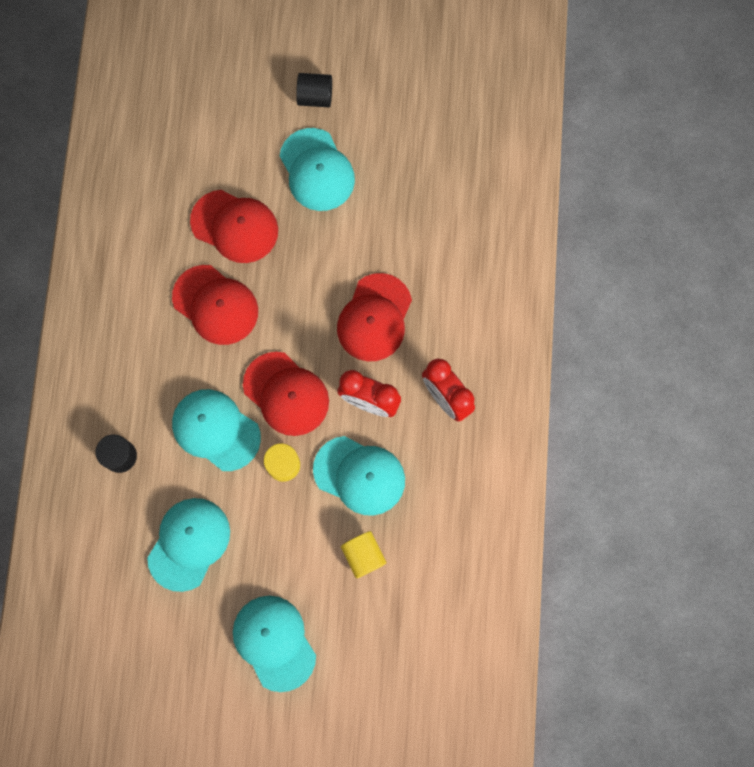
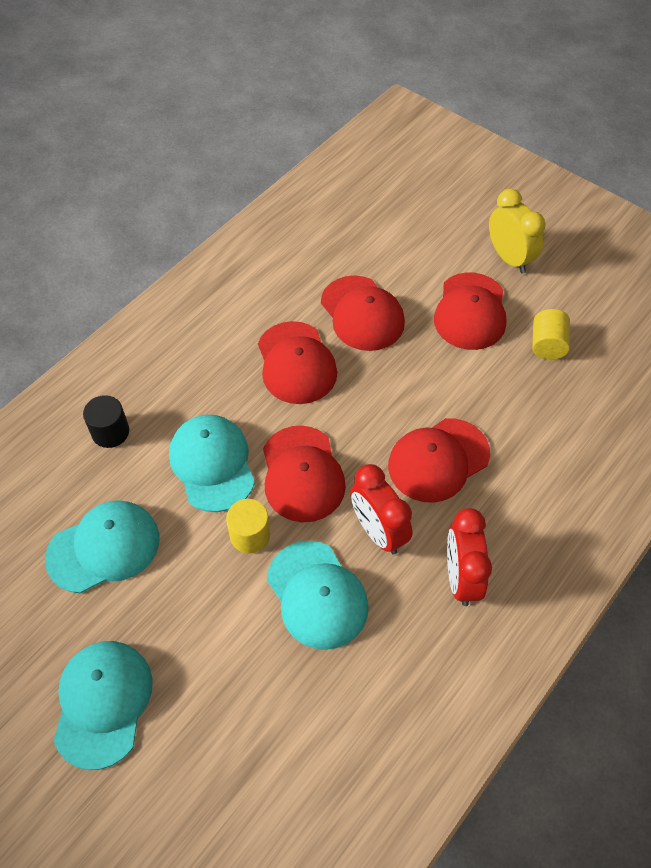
camera: 35 degrees right, 20 degrees down
(315, 97) = (509, 258): black cylinder -> yellow clock
(317, 170) = (470, 311): turquoise cap -> red cap
(363, 555) = (261, 678): yellow cylinder -> yellow cylinder (547, 345)

